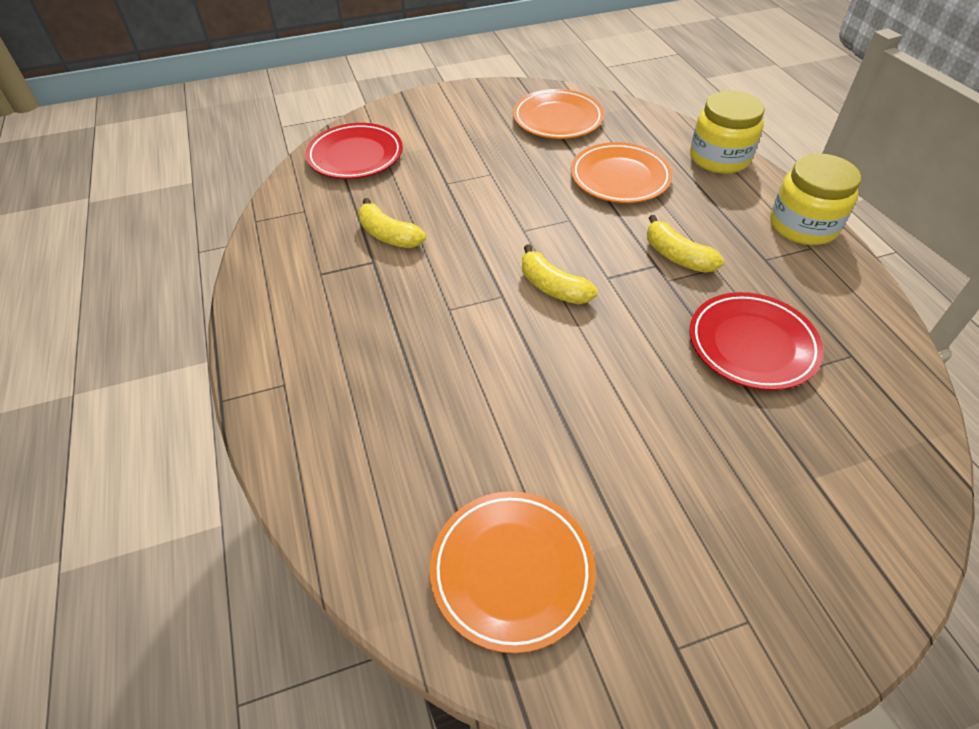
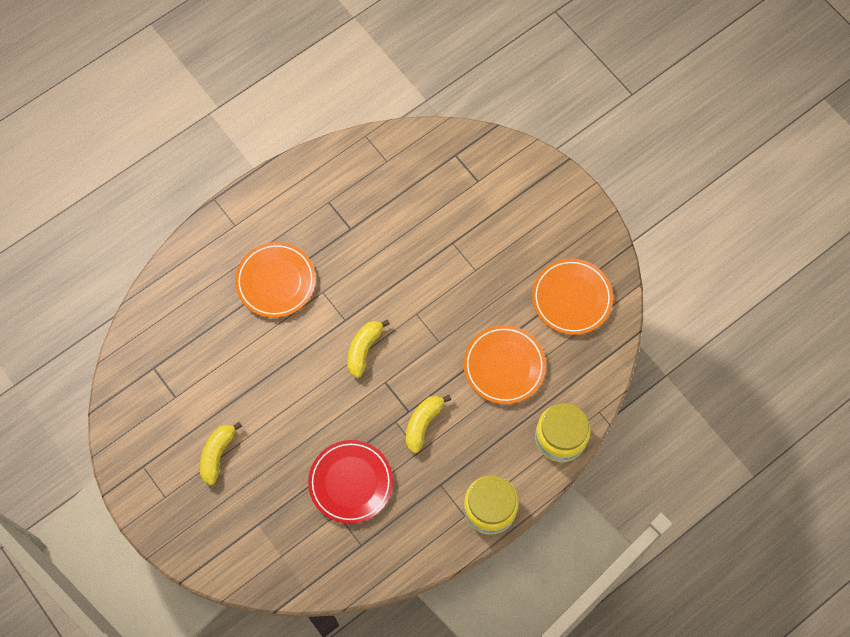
camera: 70 degrees right, 20 degrees up
(355, 156) = (462, 165): red plate -> none
(389, 235) = (380, 227): yellow banana -> yellow banana (217, 454)
(512, 571) = (159, 383): orange plate -> orange plate (276, 281)

